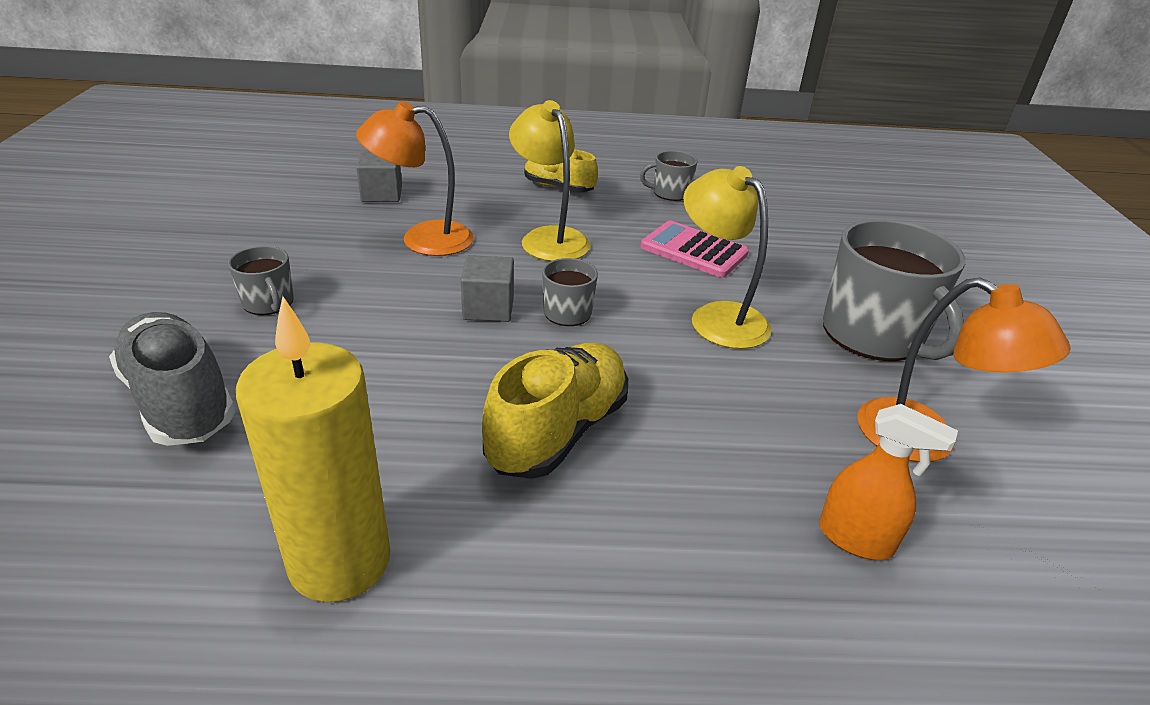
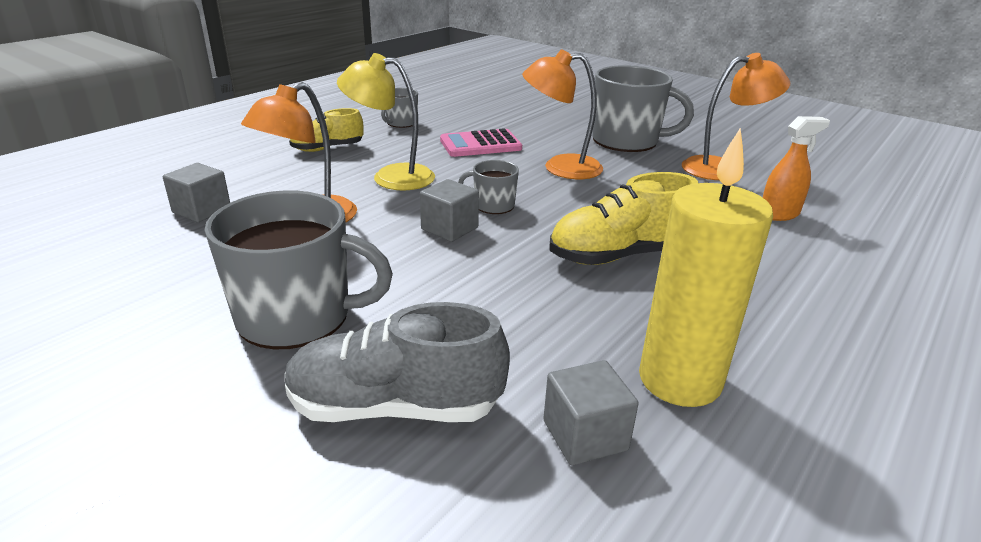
camera: 50 degrees left, 5 degrees down
(202, 524) = (585, 435): none -> grey cube
(268, 303) = (297, 317): grey mug -> grey mug, size x2.04
(558, 431) = (618, 255): yellow shoe -> yellow shoe turned 90 degrees counterclockwise
(718, 317) = (560, 167): yellow lamp -> orange lamp

